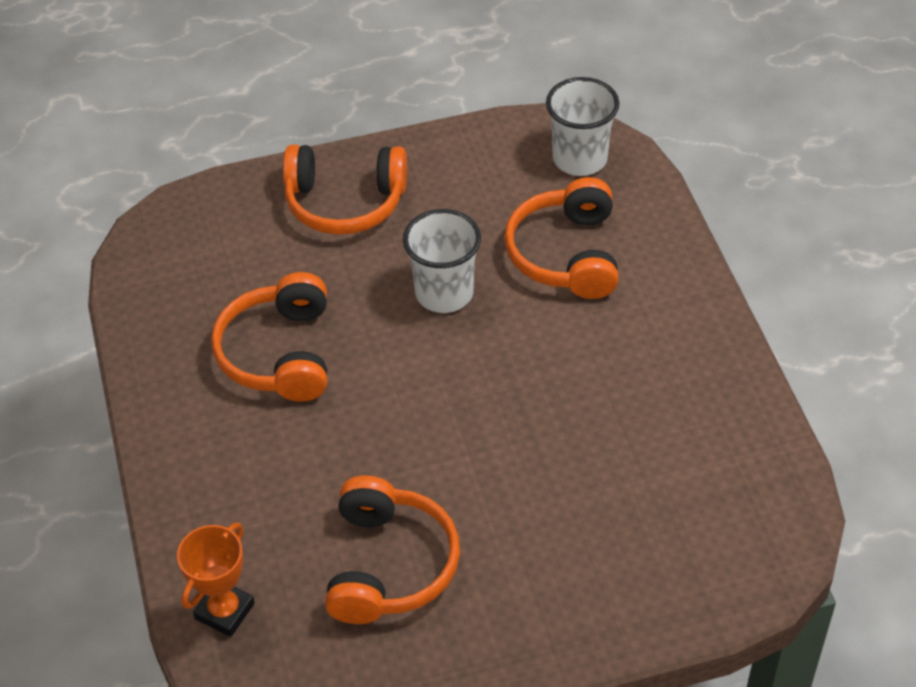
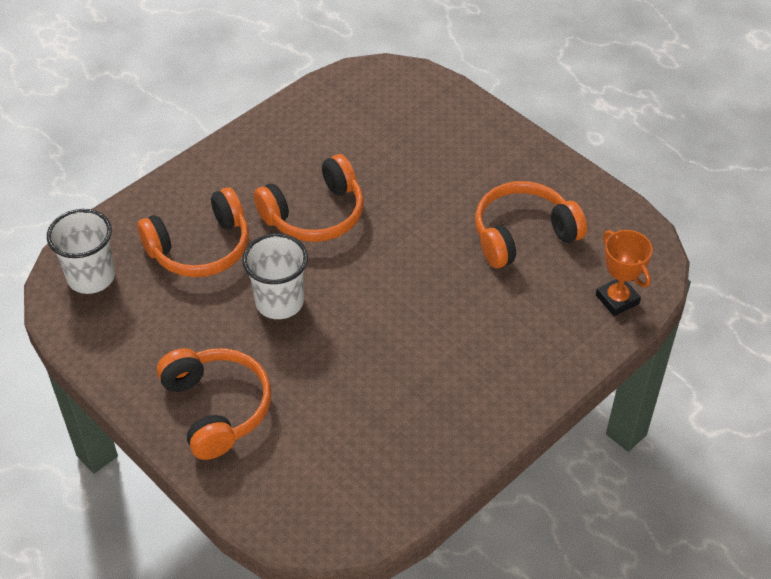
camera: 120 degrees left, 0 degrees up
(225, 611) = (617, 299): orange trophy -> orange trophy turned 60 degrees clockwise
(280, 353) = (397, 374): orange headphones -> orange headphones (315, 214)

